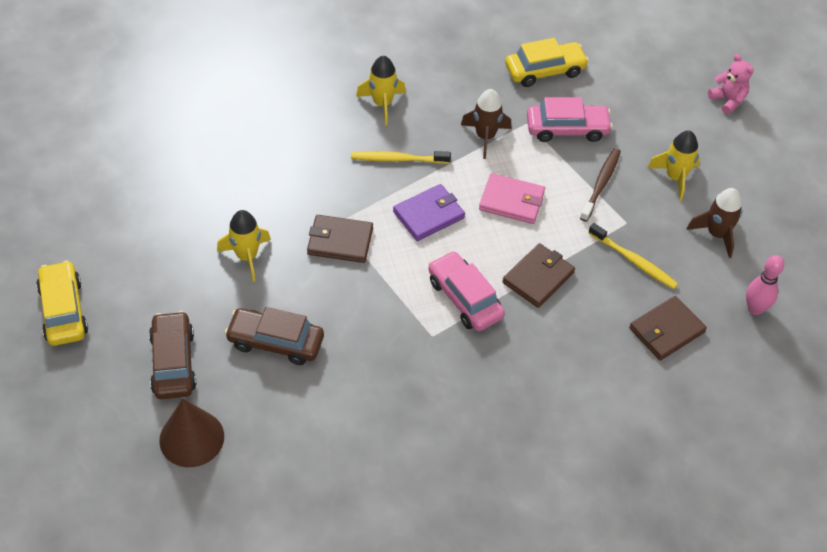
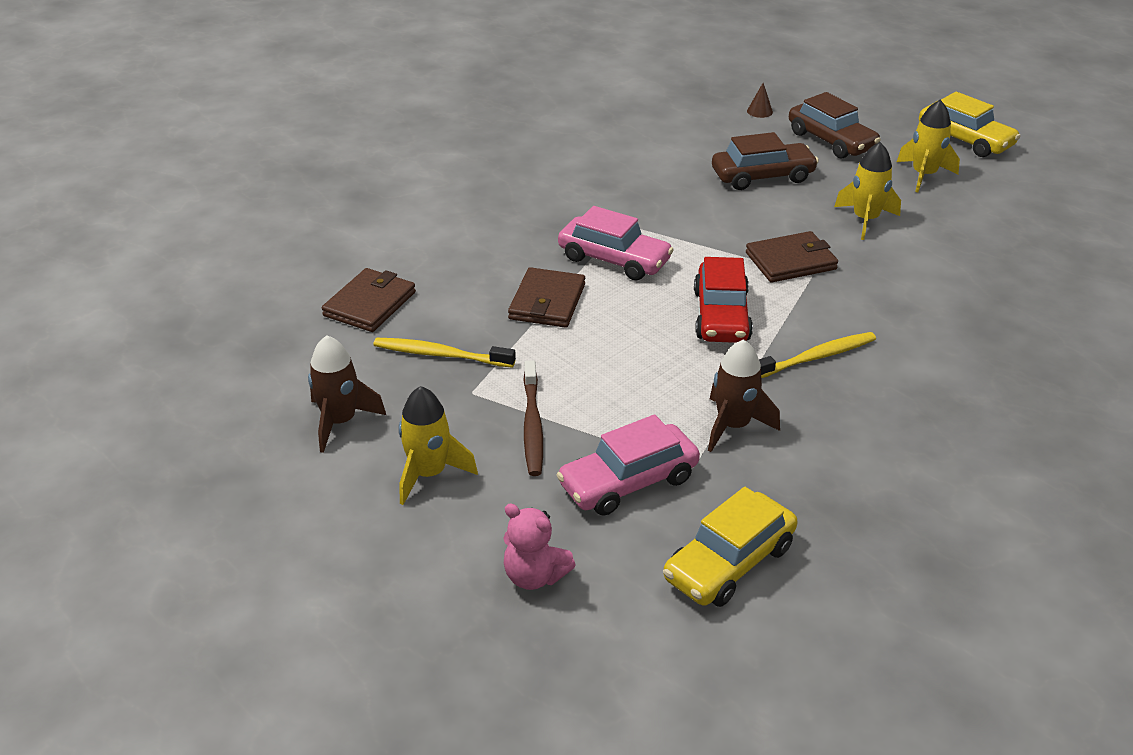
camera: 155 degrees right, 15 degrees down
(191, 438) = (759, 111): brown cone -> brown cone, size x0.43
(382, 104) = (907, 414): yellow rocket -> yellow rocket (923, 175)
(429, 215) = (721, 316): purple wallet -> red car
(511, 201) = (635, 364): pink wallet -> none
(728, 100) = (386, 641): pink teddy bear -> pink teddy bear (534, 576)
(755, 309) = (264, 358): pink bowling pin -> none

